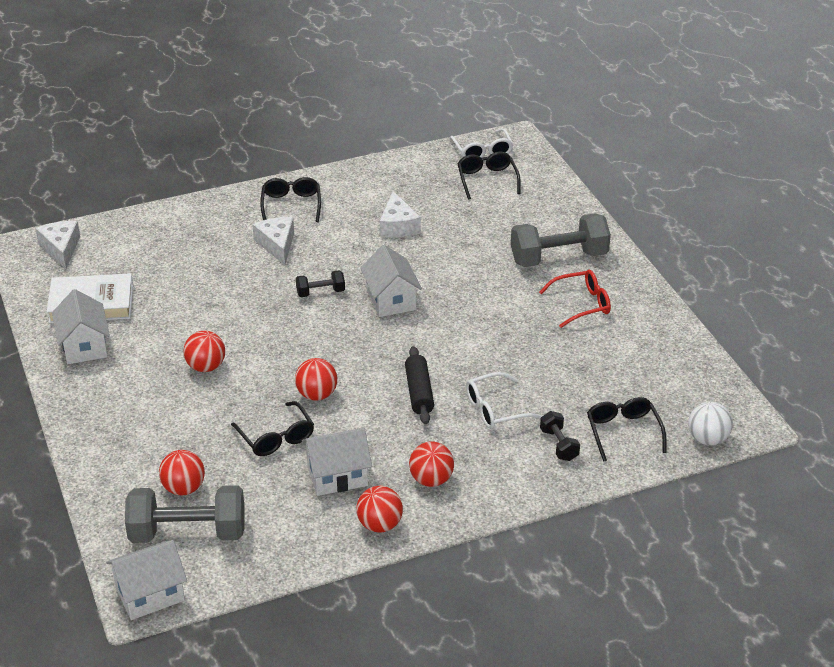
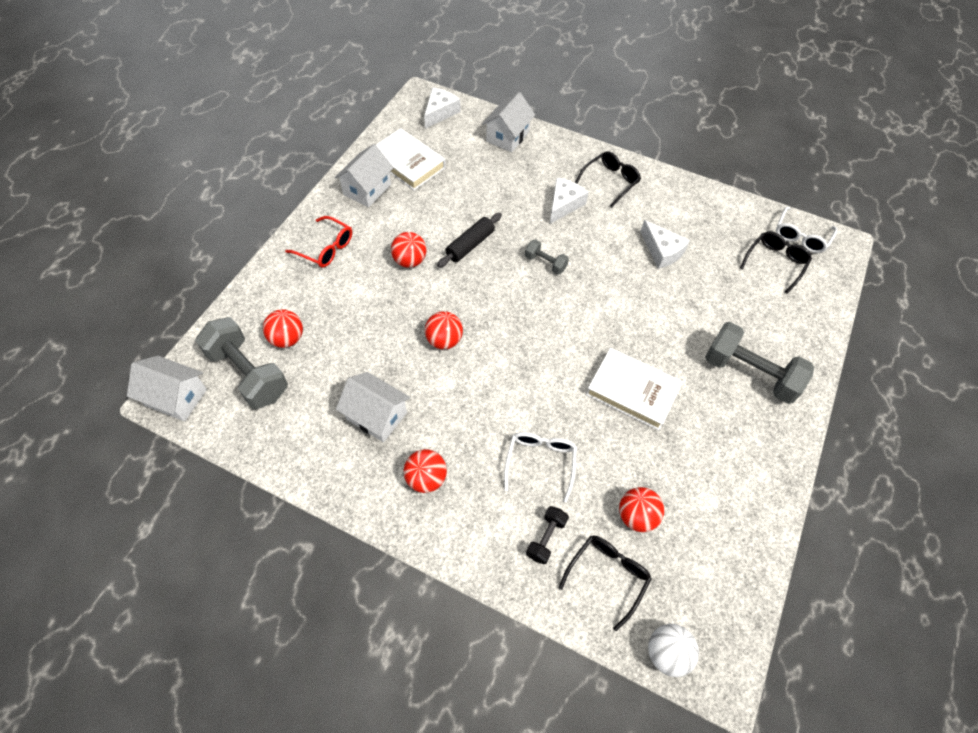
camera: 45 degrees right, 20 degrees up
(276, 437) = (381, 350): black glasses -> none
(320, 292) = (545, 263): black dumbbell -> grey dumbbell
(379, 525) = (351, 481): red ball -> red ball (636, 516)
(391, 300) = (583, 307): white house -> white house (507, 137)
(398, 226) = (662, 251): white cheese -> white cheese turned 75 degrees counterclockwise
(419, 392) = (508, 398): black rolling pin -> black rolling pin (470, 245)
(495, 409) = (540, 462): white glasses -> white glasses turned 75 degrees clockwise
(498, 324) = (632, 391): none -> white book
(582, 304) = (717, 429): red glasses -> red glasses (326, 248)

